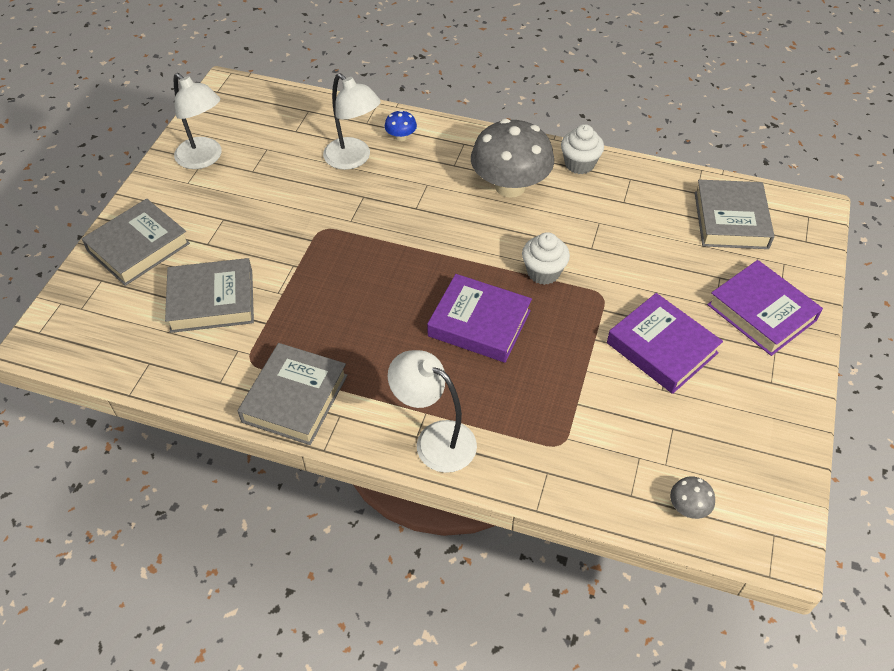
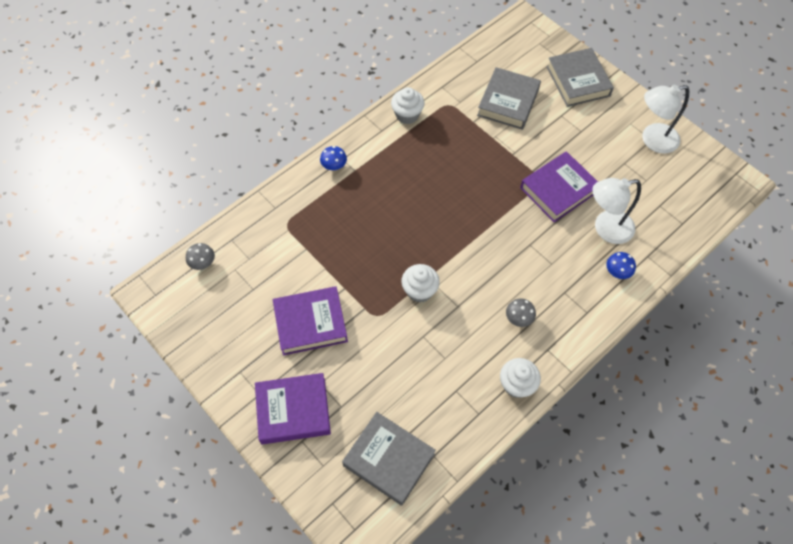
camera: 120 degrees right, 10 degrees up
(295, 398) = (407, 115): grey book -> white cupcake
(435, 440) = (334, 166): white lamp -> blue mushroom
(479, 323) = (401, 229): purple book -> purple book (558, 190)
(510, 186) = (518, 318): grey mushroom -> grey mushroom, size x0.41

